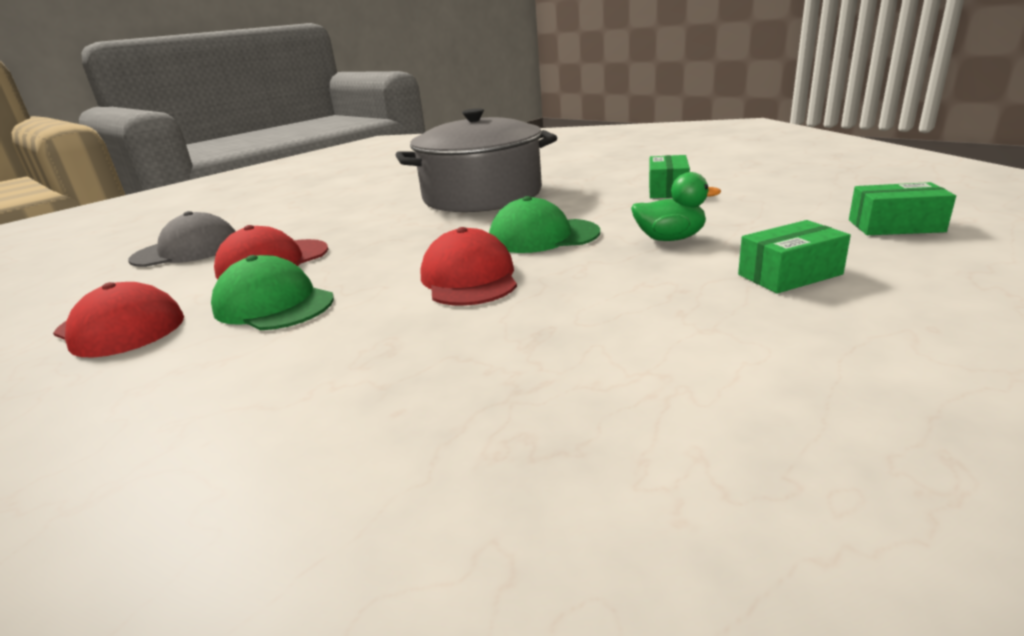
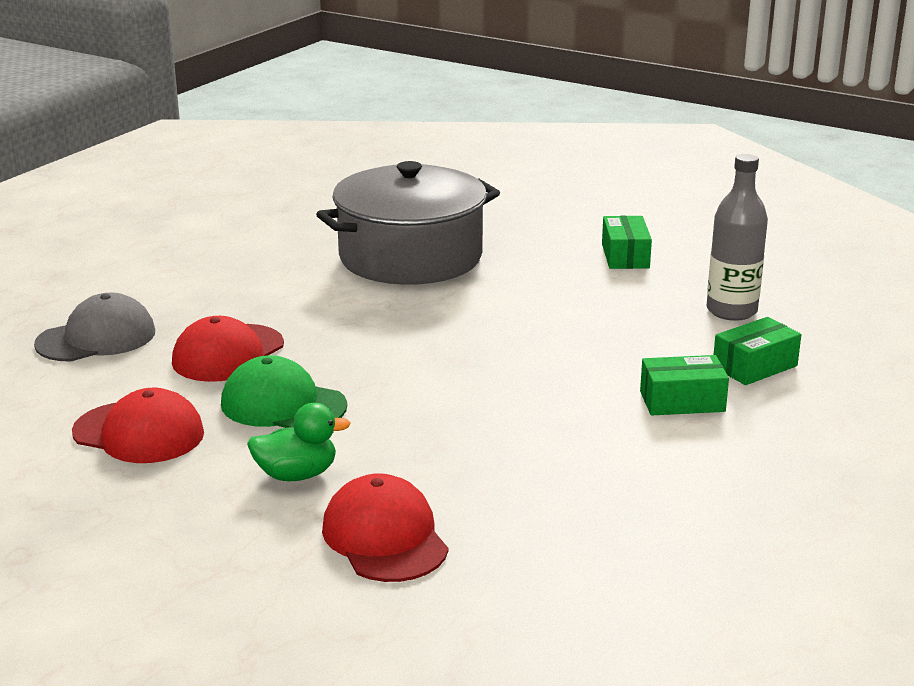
camera: 15 degrees left, 0 degrees up
(469, 278) = (466, 373): red cap -> red cap (385, 537)
(543, 236) = (514, 321): green cap -> none
(670, 239) = (644, 325): green duck -> green duck (297, 475)
(766, 226) = (731, 311): none -> grey bottle
(895, 226) = (844, 312): green box -> green box (682, 401)

